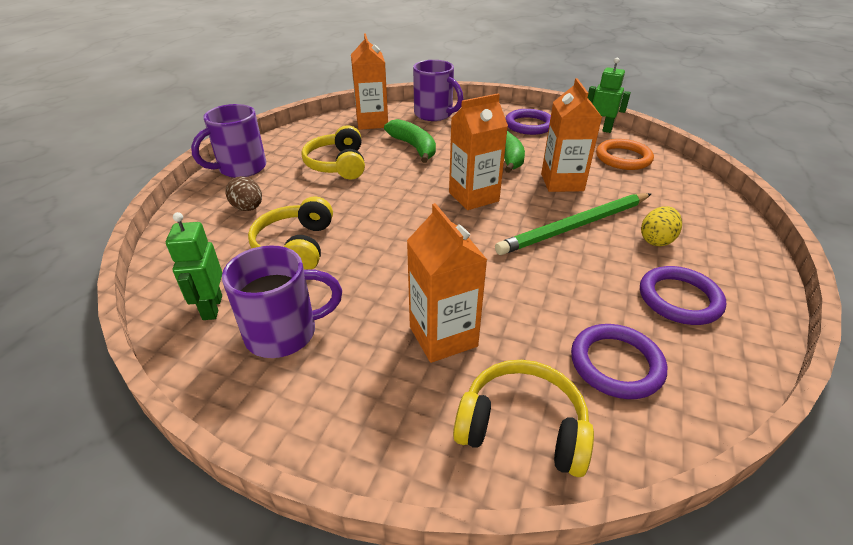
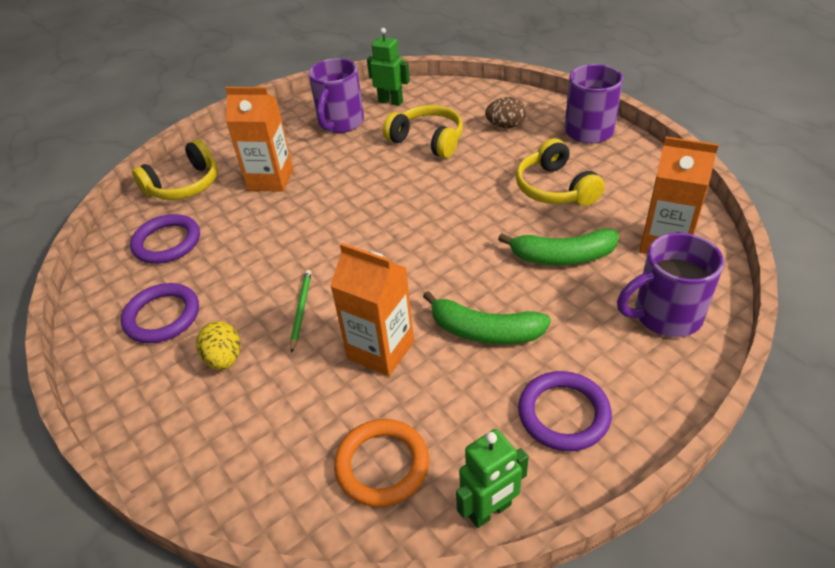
camera: 125 degrees right, 5 degrees up
(338, 164) = (555, 188): yellow headphones -> yellow headphones turned 135 degrees counterclockwise
(473, 197) = (413, 261): orange carton -> none
(575, 226) = (301, 310): green pencil -> green pencil, size x0.47

